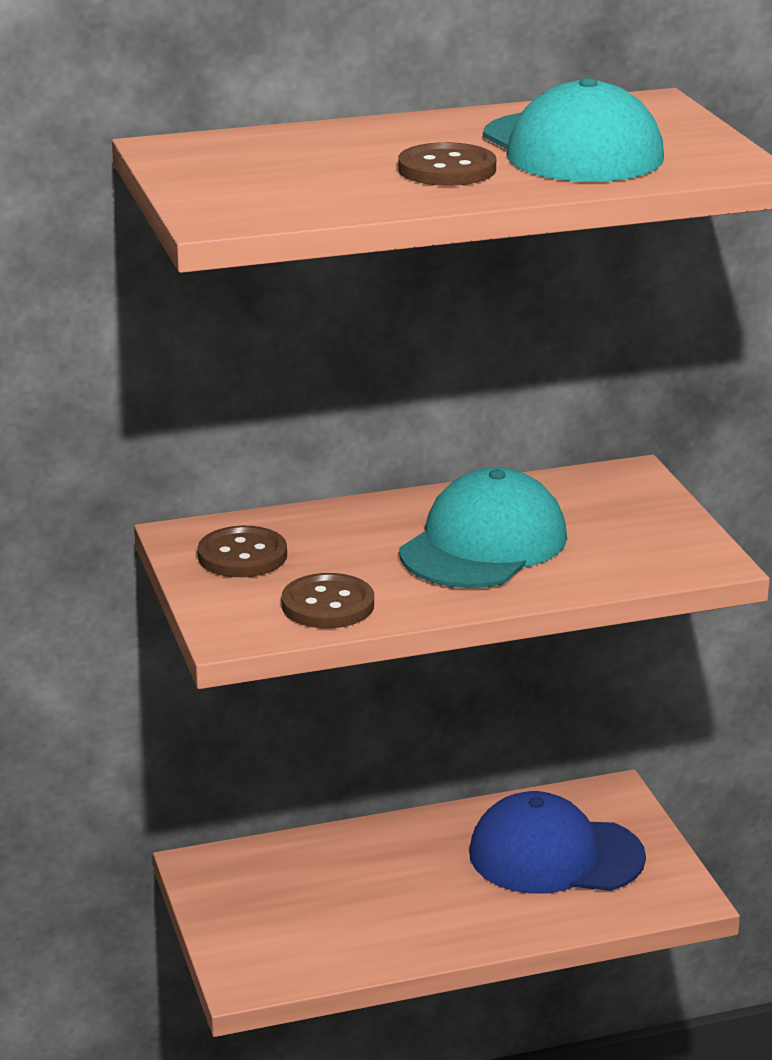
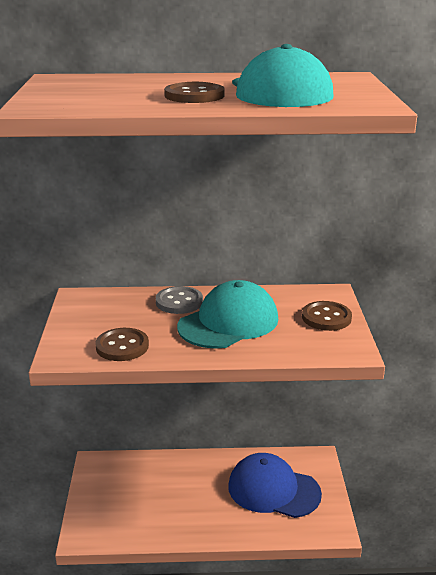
camera: 15 degrees right, 0 degrees up
(242, 556) = (98, 311): brown button -> brown button (326, 318)
(376, 521) = (179, 302): none -> grey button

